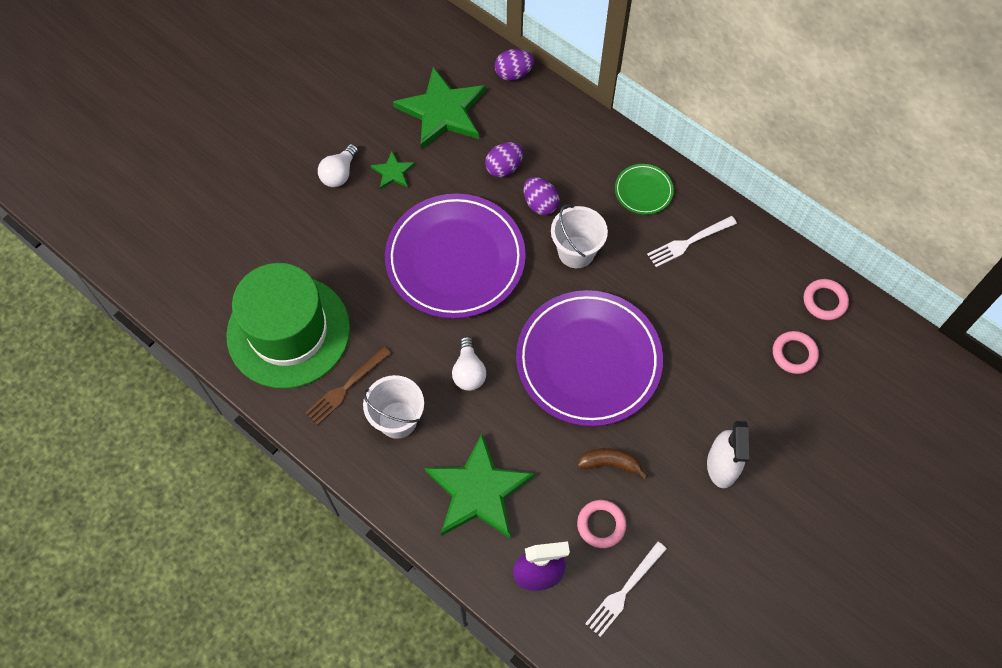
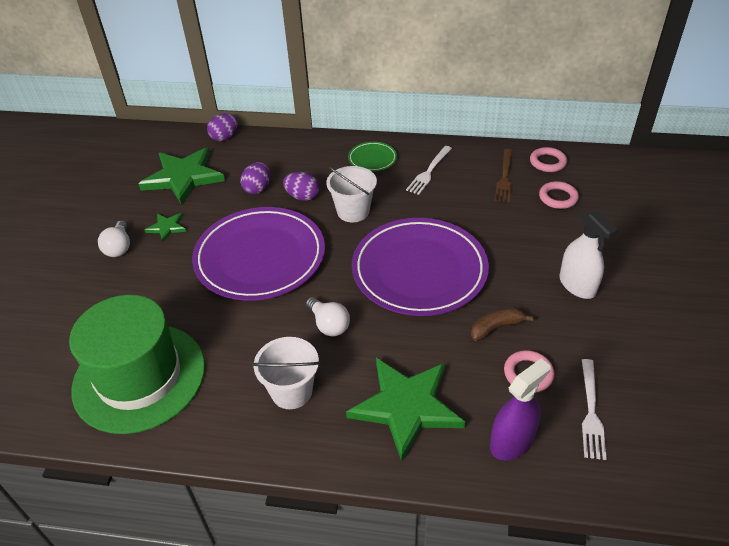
camera: 30 degrees left, 20 degrees down
(345, 388) = (225, 392): brown fork -> brown fork (504, 178)

